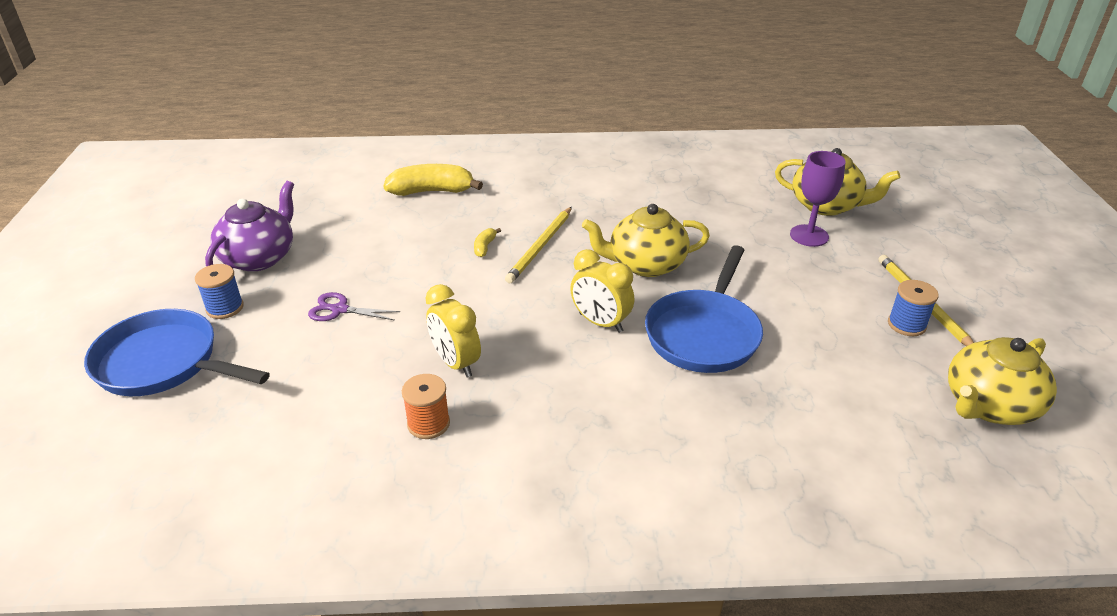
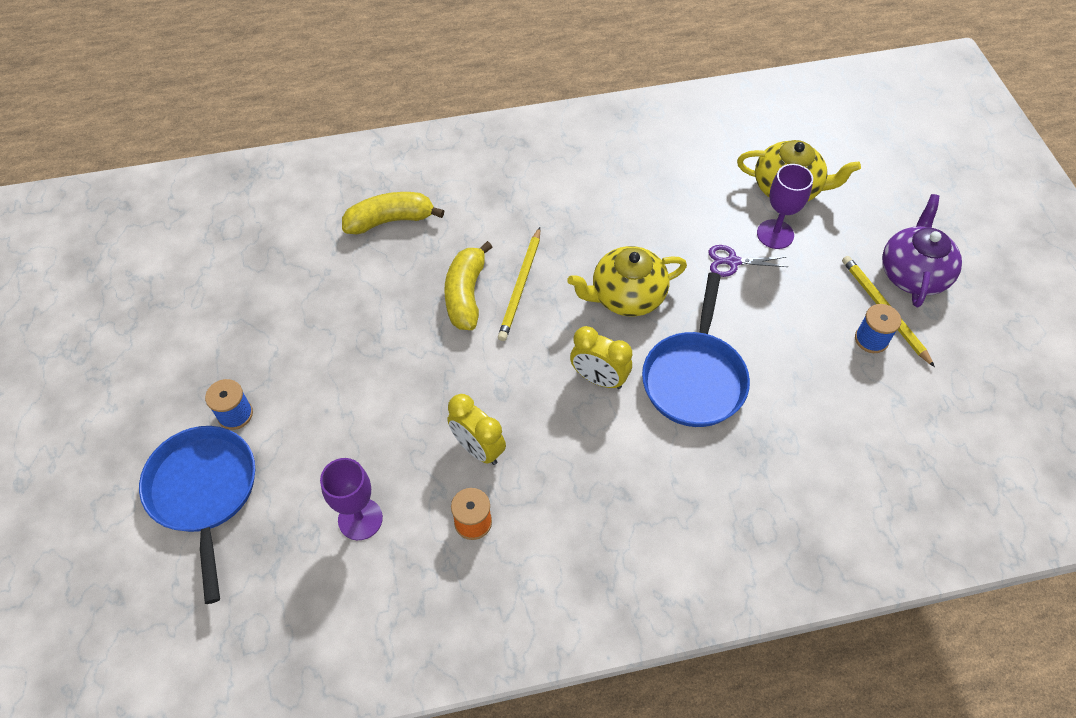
camera: 10 degrees left, 20 degrees up
(164, 363) = (204, 492): blue pan -> blue pan turned 60 degrees clockwise
(259, 257) = (244, 342): purple teapot -> purple teapot (913, 274)
(310, 405) = (360, 519): none -> purple goblet
(339, 309) = (348, 399): purple scissors -> purple scissors (732, 262)
(484, 247) = (466, 294): yellow banana -> yellow banana, size x2.20
(988, 406) = (942, 424): yellow teapot -> none

